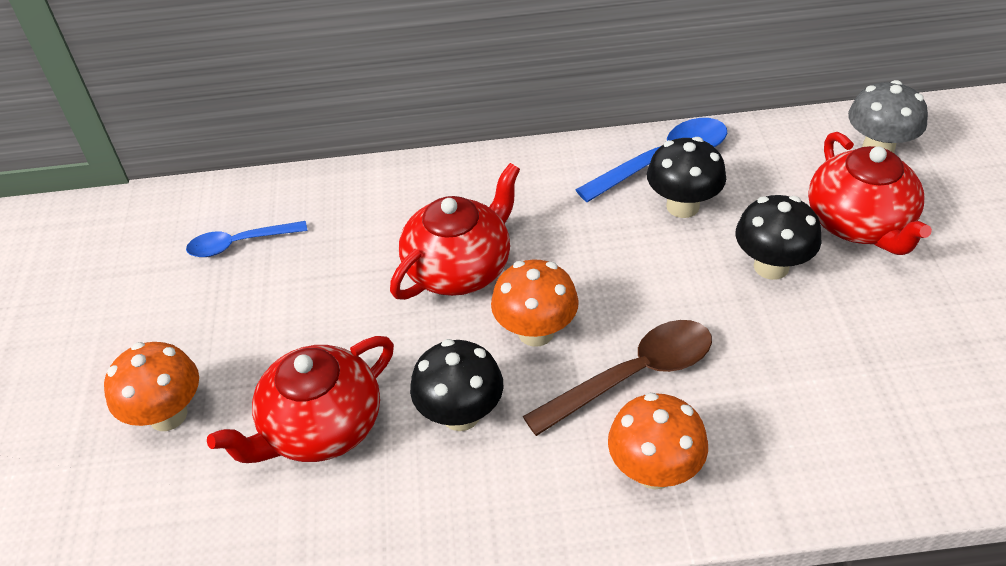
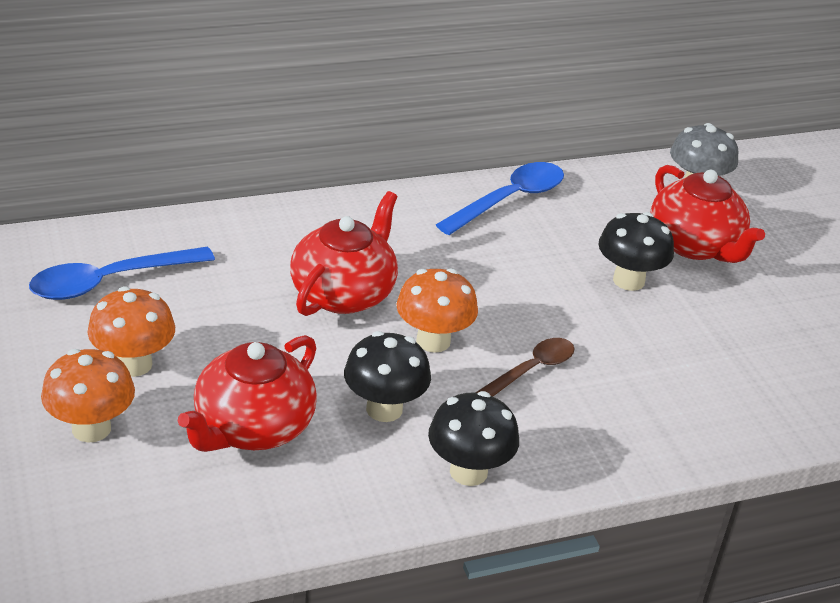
camera: 20 degrees left, 10 degrees down
(240, 244) = (110, 281): blue spoon -> blue spoon, size x1.53
(632, 376) = (531, 370): brown spoon -> brown spoon, size x0.66
(654, 471) = (571, 439): orange mushroom -> orange mushroom (133, 364)
(682, 206) = (537, 236): black mushroom -> black mushroom (468, 472)

